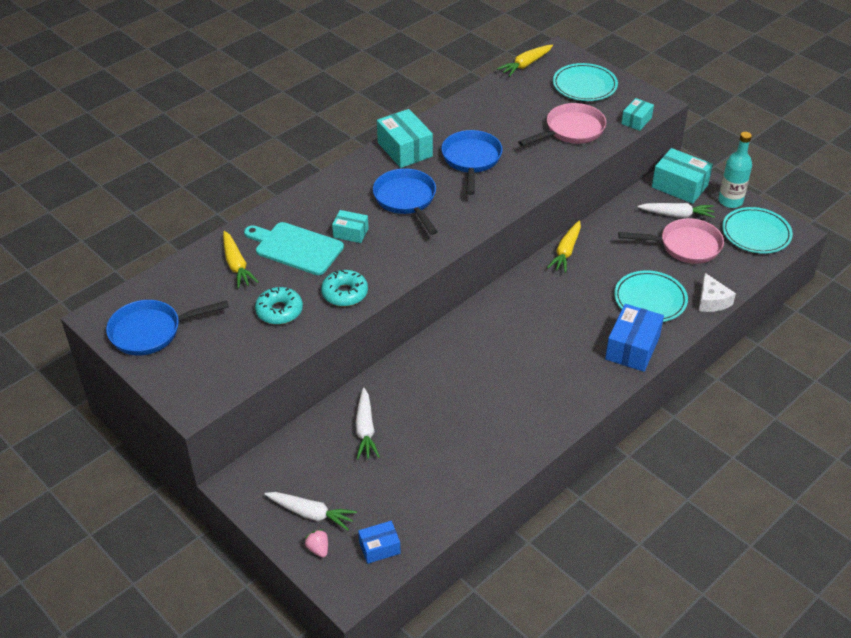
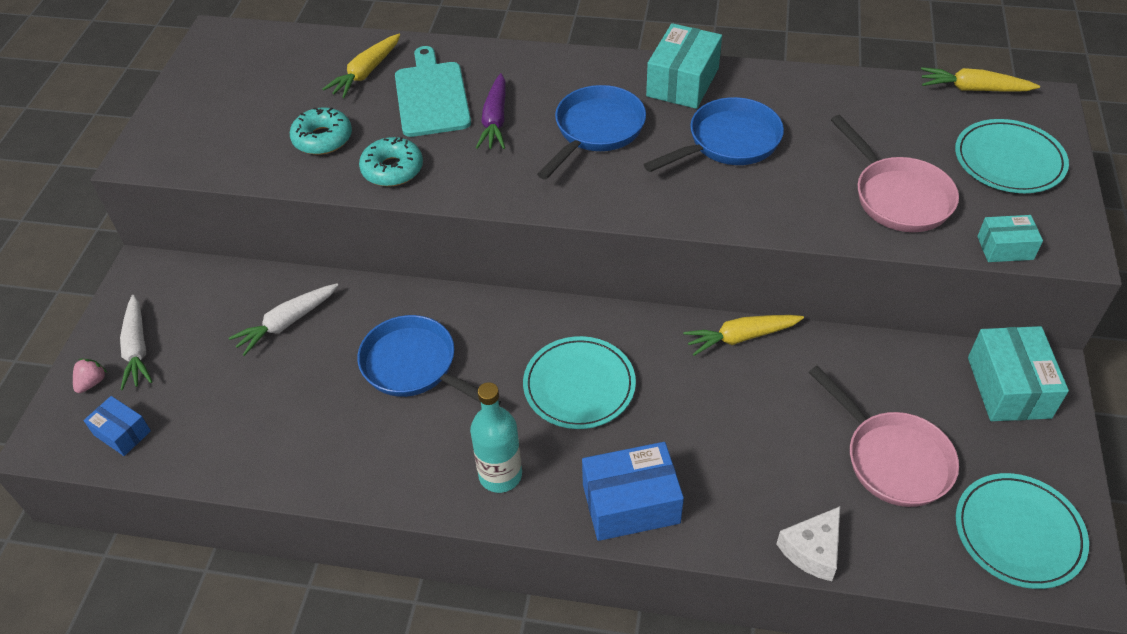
camera: 55 degrees right, 5 degrees up
(151, 331) = (222, 75): blue pan -> blue pan (415, 366)
(350, 233) = (495, 120): turquoise box -> purple carrot
(571, 130) = (898, 196): pink pan -> pink pan turned 45 degrees clockwise
(650, 299) = (743, 474): turquoise plate -> turquoise plate (579, 385)
(677, 215) = (945, 415): white carrot -> none
(730, 201) = (1050, 463): turquoise bottle -> turquoise bottle (500, 475)

